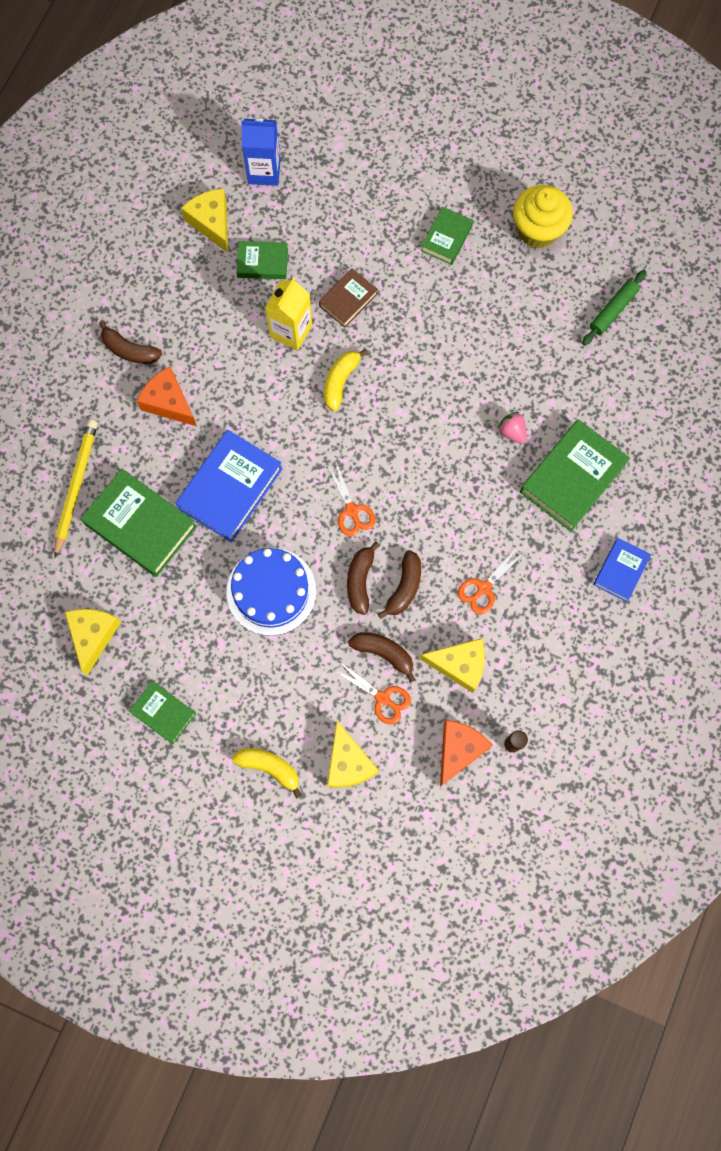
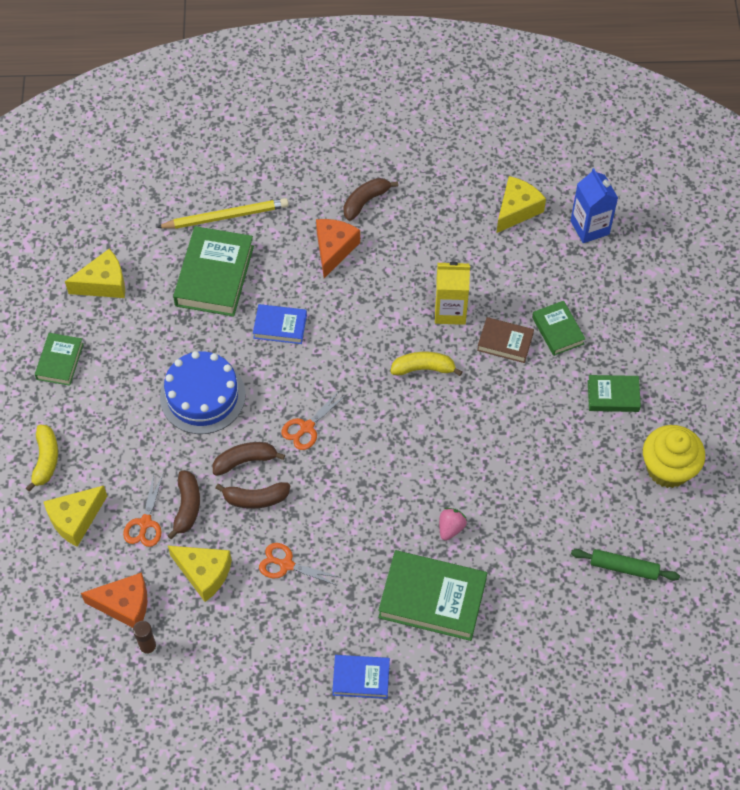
camera: 65 degrees right, 15 degrees down
(129, 350) = (365, 201): brown banana -> brown banana turned 45 degrees clockwise
(230, 488) = (280, 326): blue book -> blue book, size x0.56
(262, 263) = (502, 263): green book -> green book (557, 330)
(459, 665) = (204, 573): yellow cheese -> yellow cheese turned 45 degrees counterclockwise

